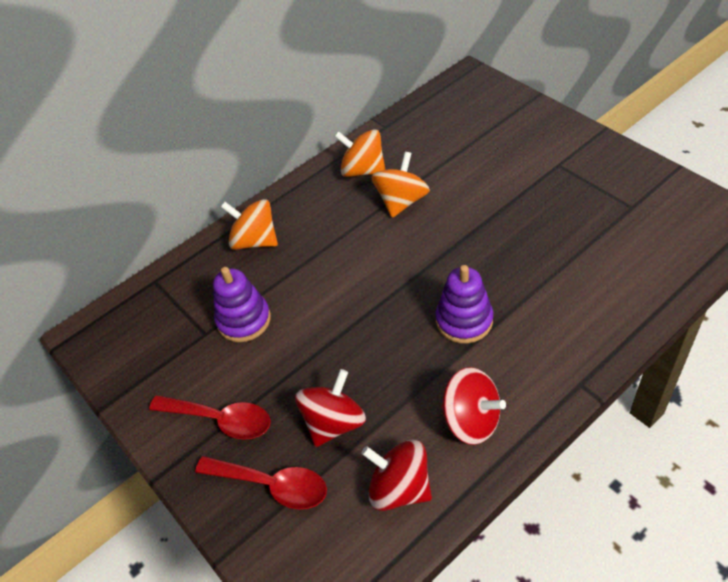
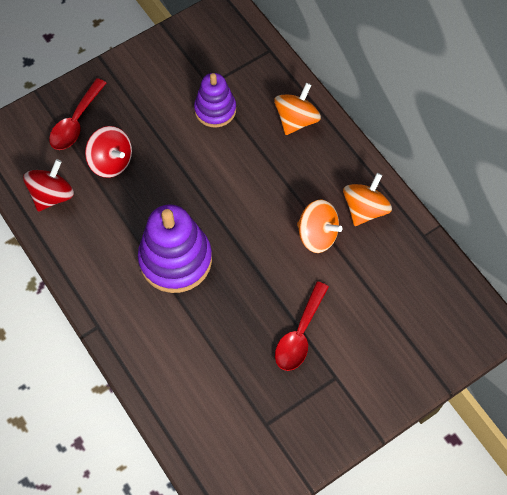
camera: 90 degrees right, 15 degrees up
(220, 420) = (132, 94): red spoon -> red spoon (299, 334)
(464, 320) = (175, 259): purple stacking toy -> purple stacking toy, size x1.62
(471, 420) = (89, 247): red spinning top -> none

